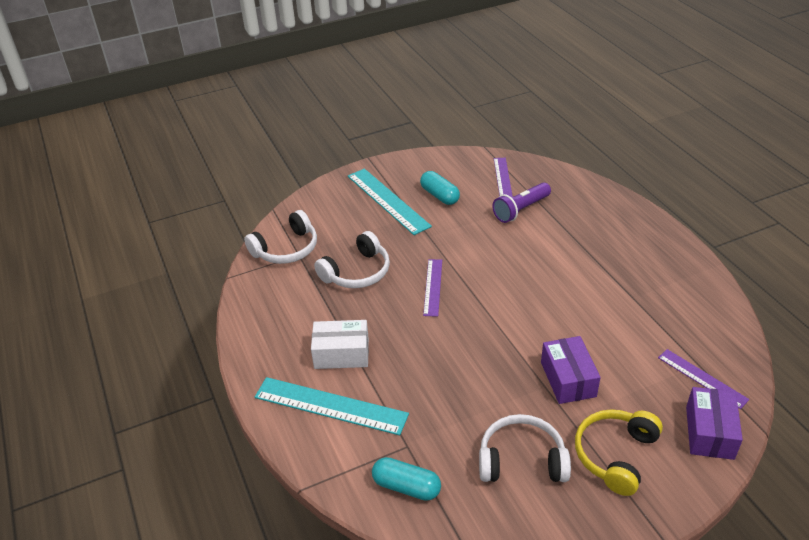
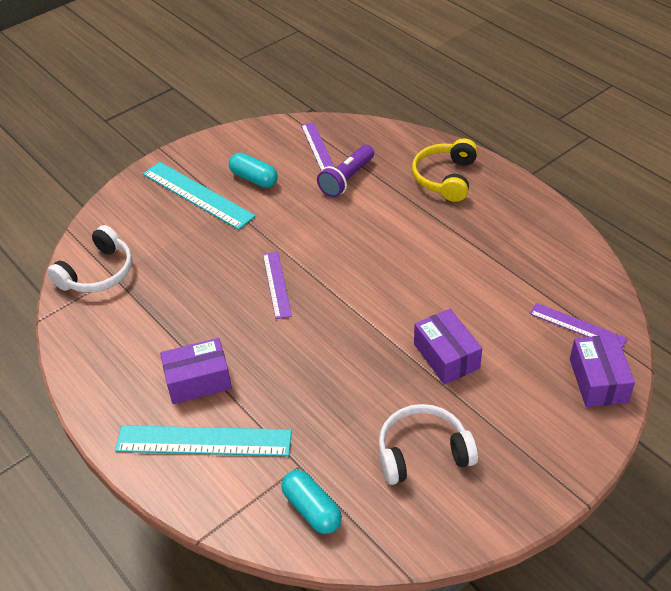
camera: 15 degrees left, 5 degrees up
(341, 354) = (198, 381): white box -> purple box
(357, 272) = (187, 284): white headphones -> none
(406, 486) = (312, 509): turquoise capsule -> turquoise capsule turned 45 degrees clockwise
(615, 455) = (514, 425): yellow headphones -> yellow headphones (445, 178)

